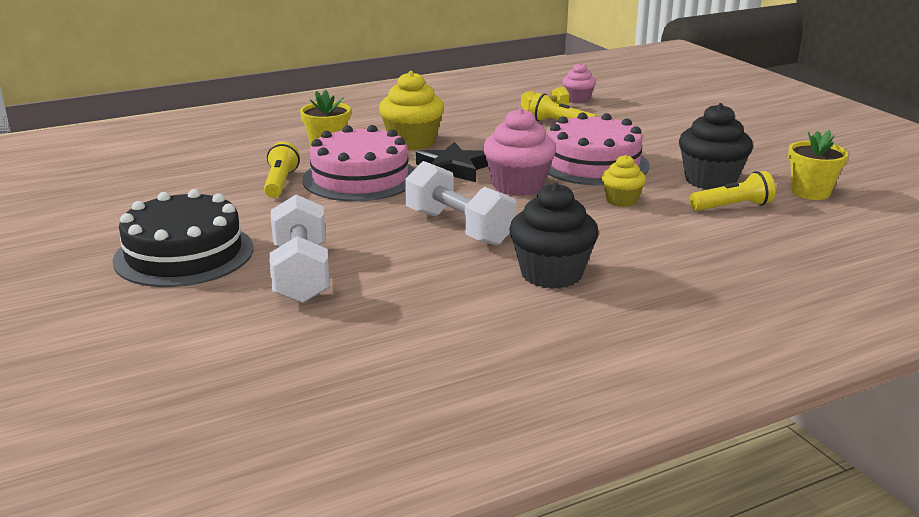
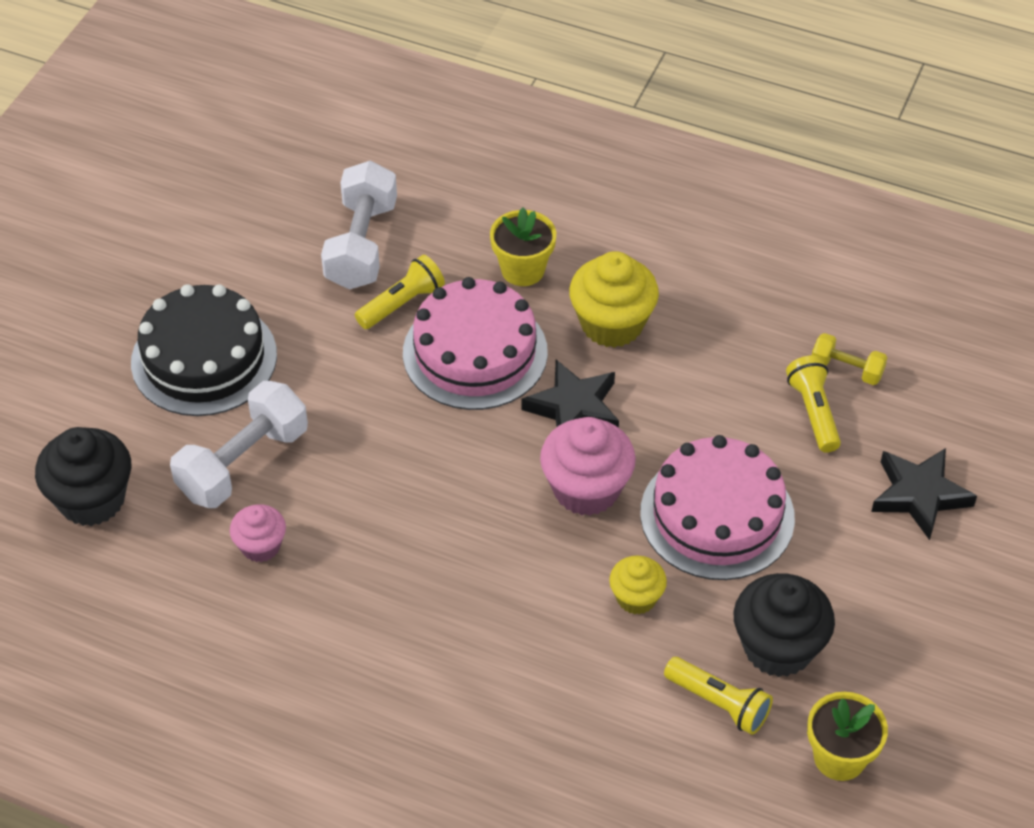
camera: 50 degrees right, 25 degrees up
(459, 228) = (438, 507): white dumbbell -> white dumbbell (361, 245)
(551, 274) = (408, 638): black cupcake -> black cupcake (92, 499)
(578, 100) = (923, 377): pink cupcake -> pink cupcake (260, 546)
(652, 122) = (919, 495): none -> black star

